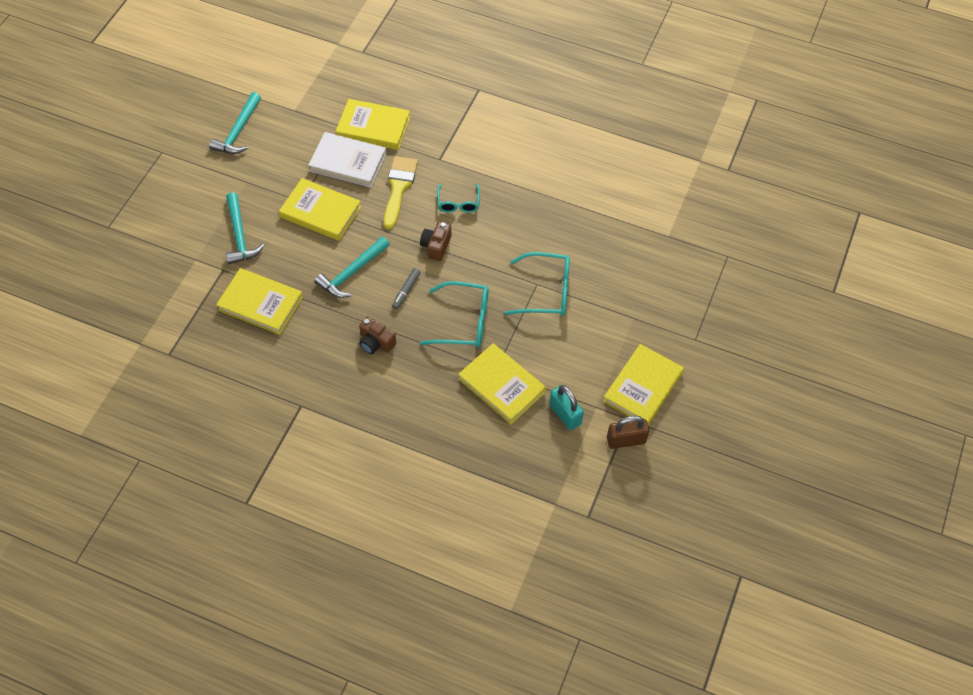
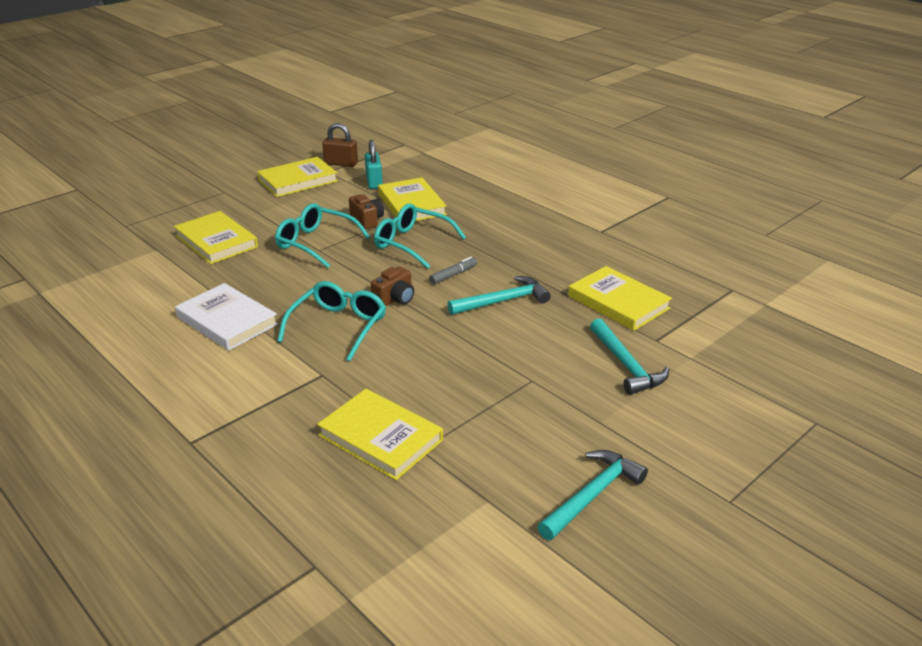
camera: 155 degrees left, 25 degrees down
(240, 236) = (626, 365): turquoise hammer -> turquoise hammer turned 150 degrees clockwise
(320, 212) = (511, 362): yellow book -> yellow book (216, 241)
(348, 162) = (444, 405): white book -> white book (227, 321)
(376, 342) = (507, 250): brown camera -> brown camera (367, 220)
(398, 187) = (397, 360): yellow brush -> none
(458, 203) = (338, 327): turquoise glasses -> turquoise glasses, size x1.61

